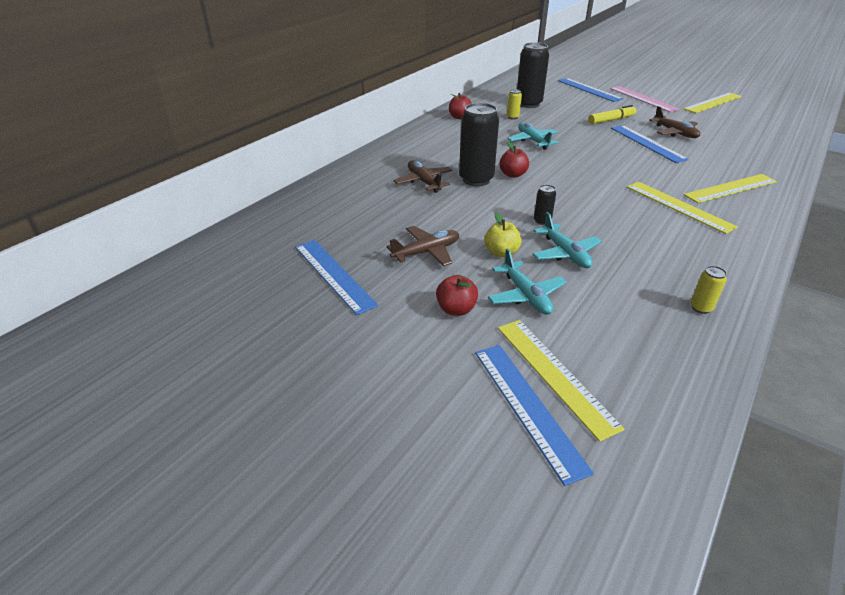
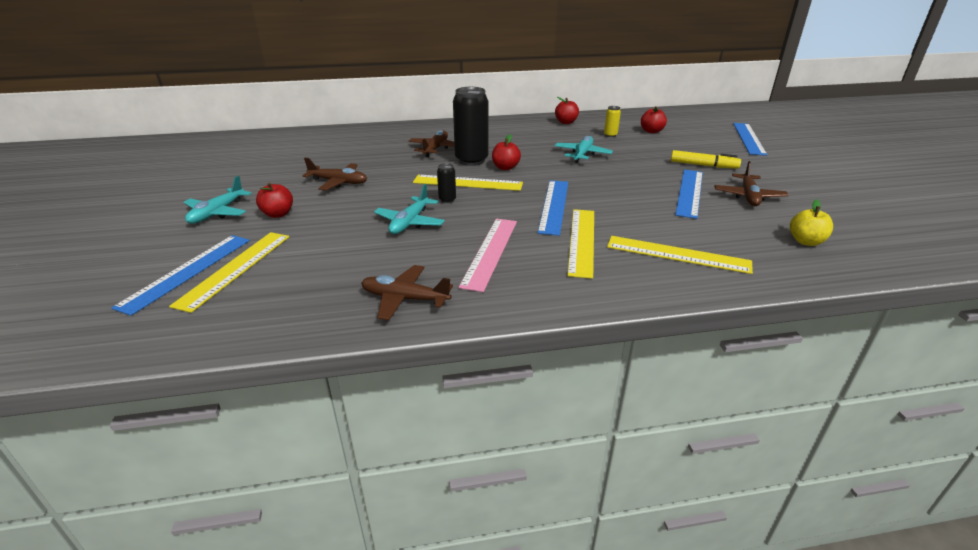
camera: 45 degrees right, 5 degrees down
(333, 275) = (272, 170): blue ruler -> blue ruler (553, 206)
(501, 252) = (375, 202): yellow apple -> yellow apple (805, 241)
(526, 295) = (326, 228): turquoise plane -> turquoise plane (217, 213)
(528, 104) = (651, 131): black can -> red apple
(643, 98) = (794, 162): pink ruler -> pink ruler (490, 252)
(700, 308) = (405, 299): yellow can -> brown plane
(712, 103) = (885, 191): yellow ruler -> yellow ruler (467, 183)

